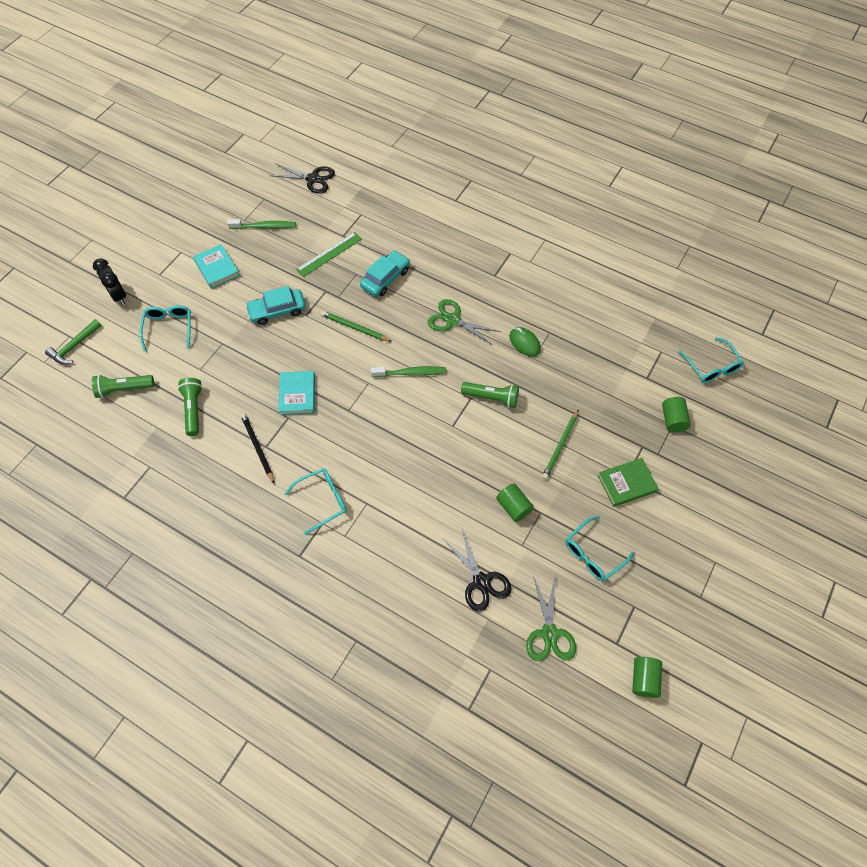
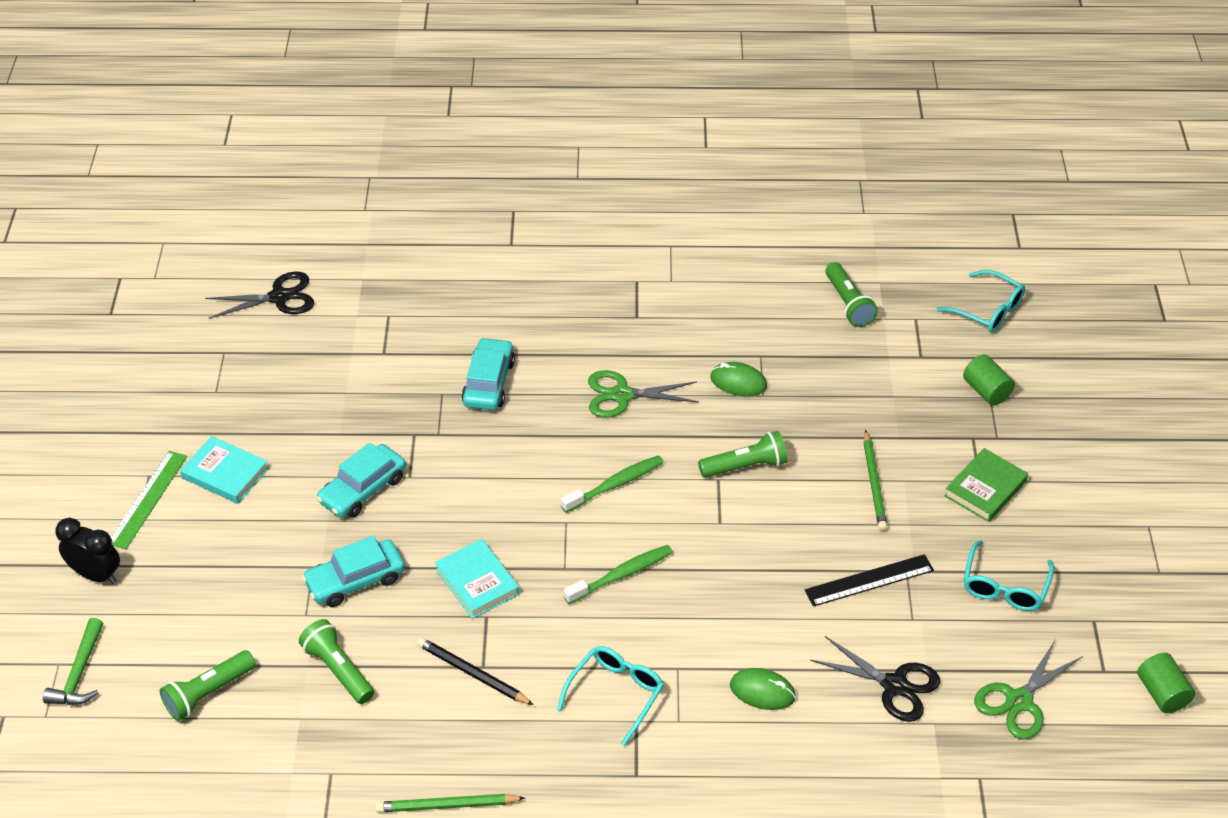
camera: 30 degrees left, 15 degrees down
(169, 328) = (214, 583): turquoise glasses -> none
(237, 362) = (355, 580): none -> turquoise car
(264, 227) = (255, 389): green toothbrush -> green toothbrush (621, 575)
(329, 254) = (382, 385): green ruler -> green ruler (148, 499)
(354, 328) = (493, 463): green pencil -> green pencil (447, 806)
(403, 543) = (762, 691): none -> green mouse
(513, 507) = (869, 580): green cylinder -> black ruler
(549, 633) = (1019, 701): green scissors -> green scissors turned 75 degrees clockwise
(625, 323) = (848, 304): none -> green flashlight

